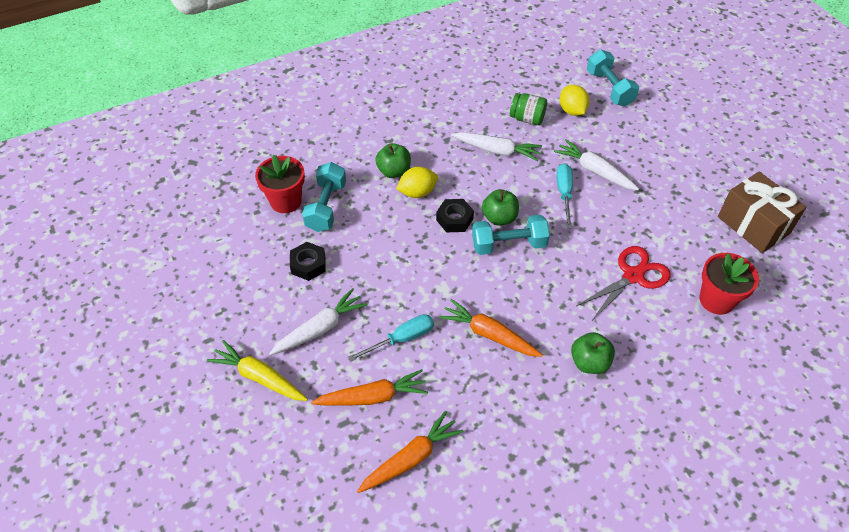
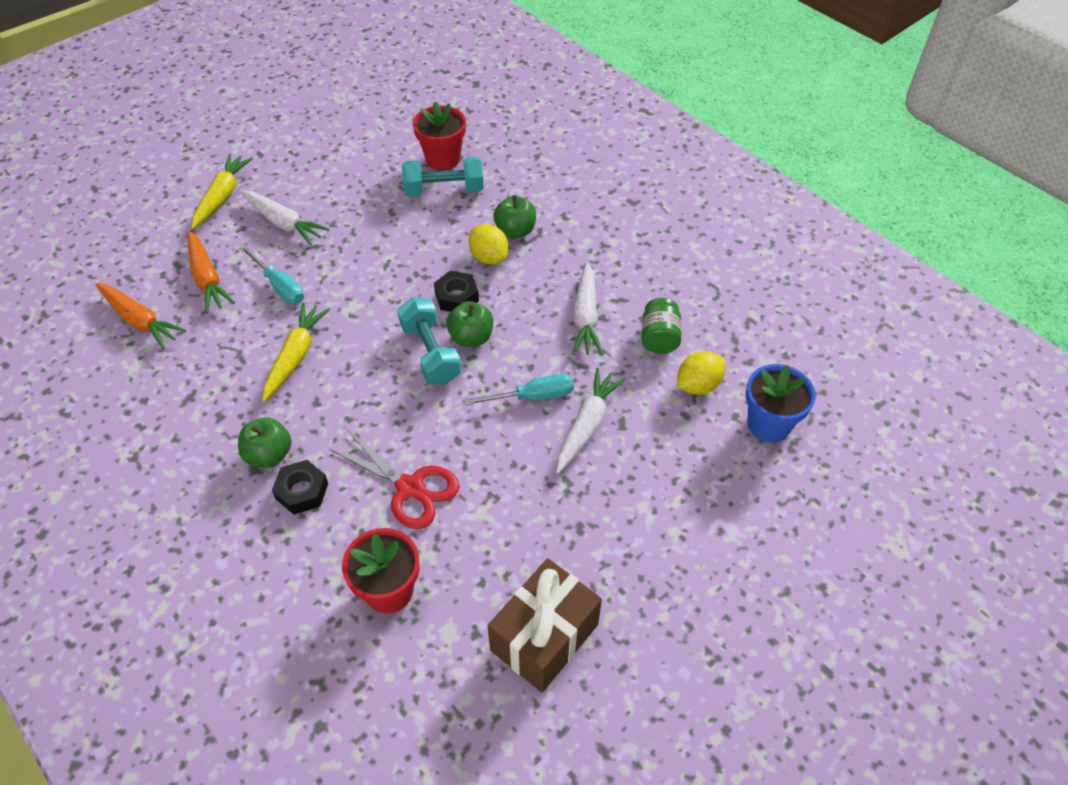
camera: 75 degrees right, 0 degrees up
(308, 265) = (362, 196): black nut -> black nut (302, 491)
(489, 334) = (296, 356): orange carrot -> yellow carrot
(609, 88) = (768, 424): turquoise dumbbell -> blue flower pot

